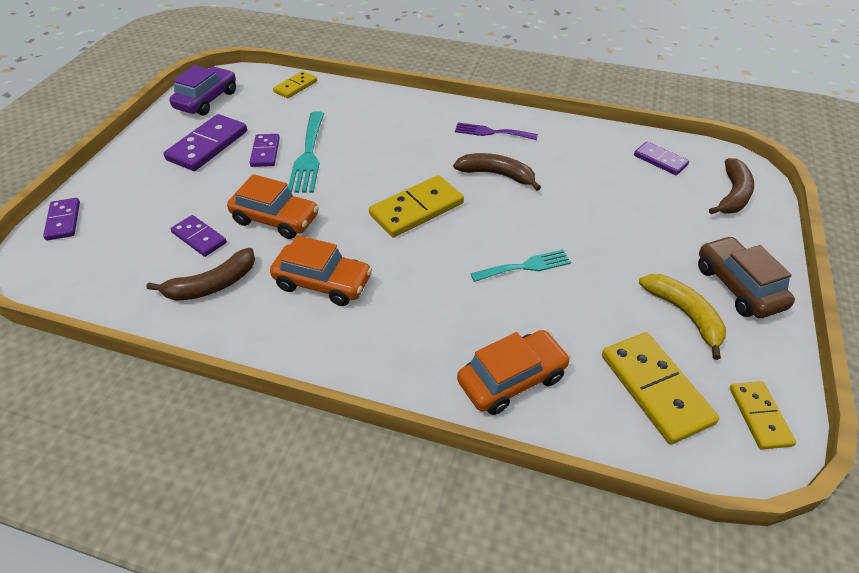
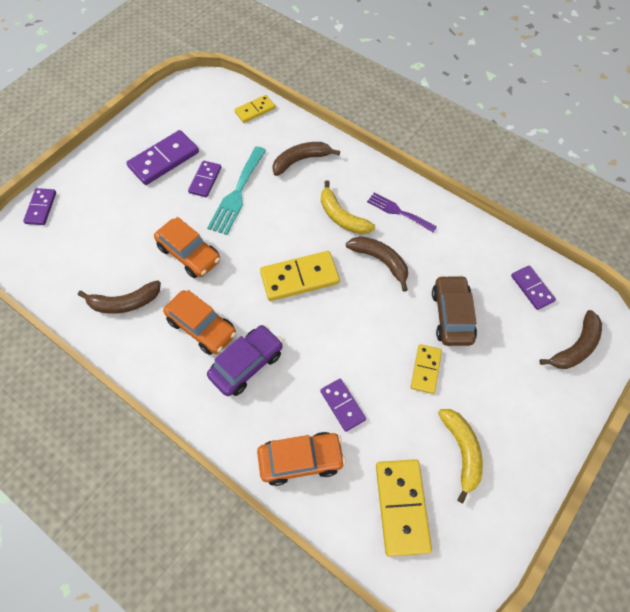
camera: 20 degrees right, 15 degrees up
(199, 238) = (129, 254): purple domino -> purple domino (342, 405)
(207, 100) = (179, 107): purple car -> purple car (247, 364)
(366, 114) = (301, 160): none -> brown banana
(434, 149) = (342, 216): none -> yellow banana
(525, 266) = (359, 363): turquoise fork -> none
(738, 286) = (522, 441): brown car -> brown car (452, 315)
(759, 416) = (467, 559): yellow domino -> yellow domino (425, 369)

